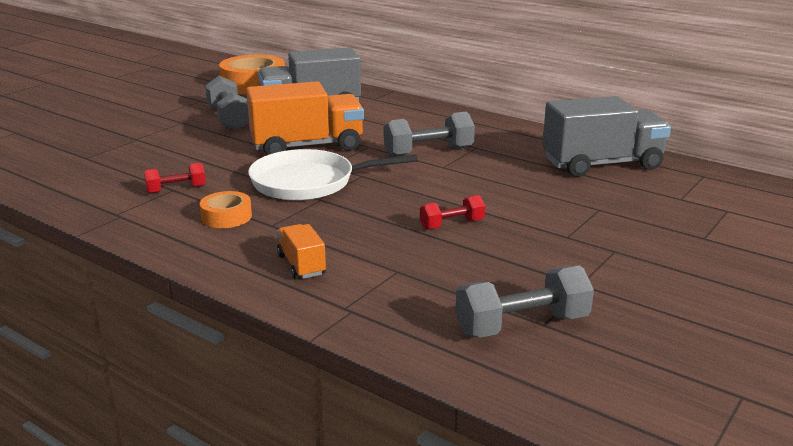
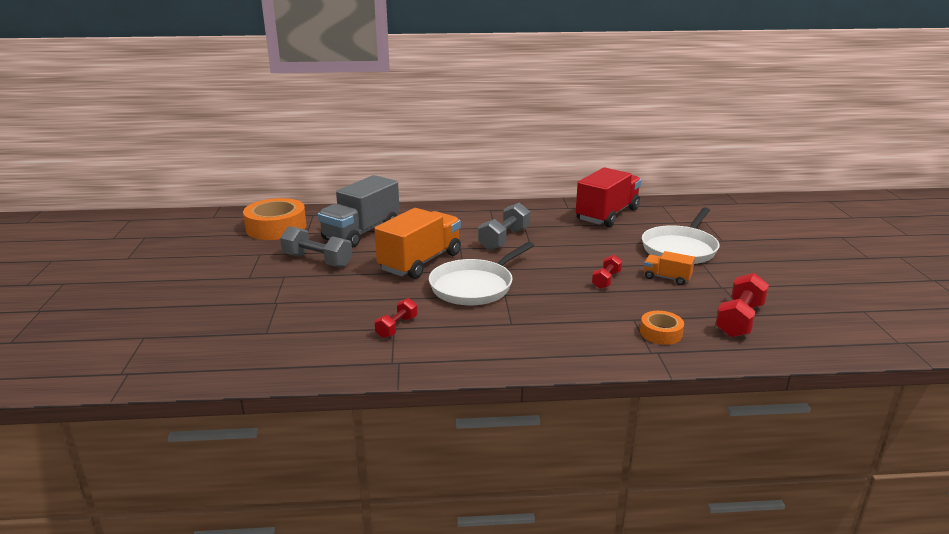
camera: 40 degrees left, 0 degrees up
(226, 216) = (472, 330): orange tape -> orange tape (661, 333)
(301, 265) = (580, 339): orange truck -> orange truck (667, 278)
(522, 325) = (739, 320): grey dumbbell -> red dumbbell
(602, 164) = (607, 215): grey truck -> red truck
(618, 227) = (680, 249): none -> white pan

